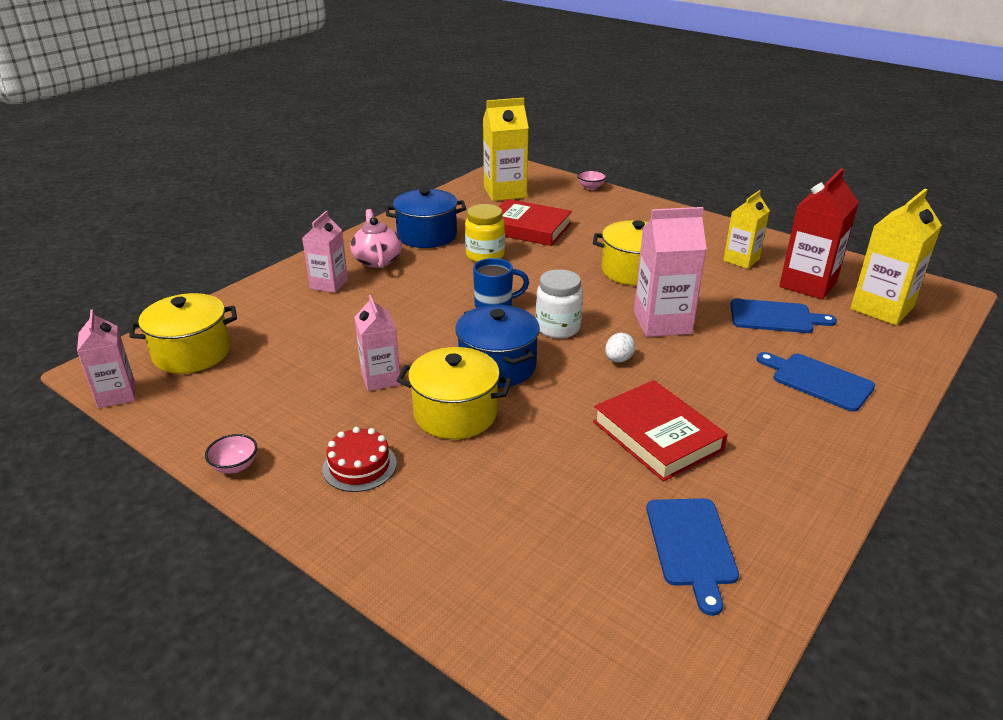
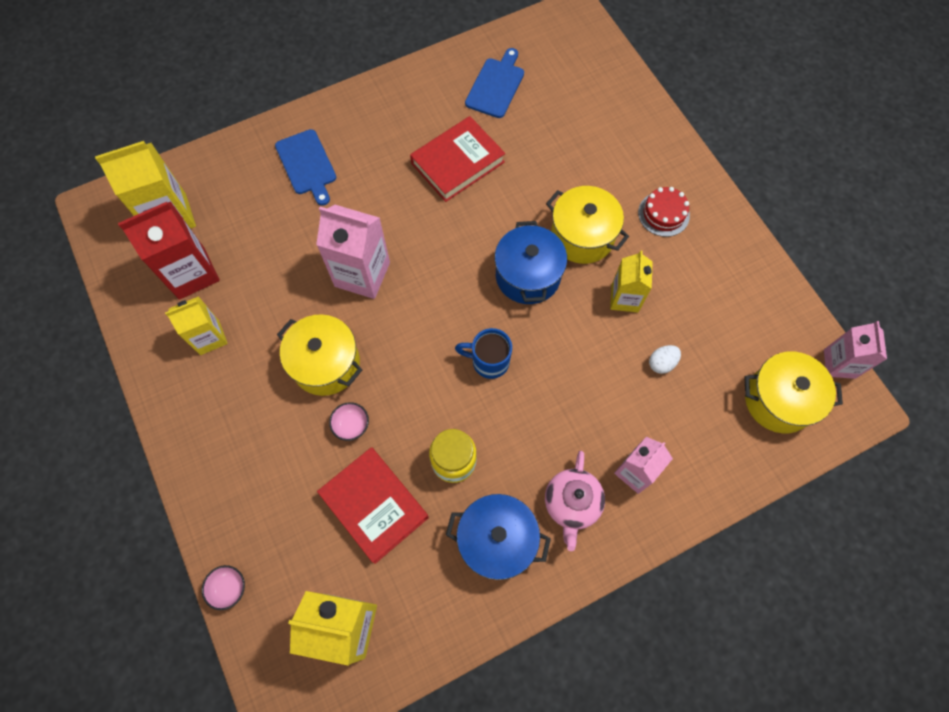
camera: 155 degrees left, 35 degrees up
(235, 466) = (747, 246): pink bowl -> pink bowl (351, 425)
(380, 378) = (624, 298): pink carton -> yellow carton
(558, 328) = (452, 304): white jar -> none
(618, 359) = (430, 245): white egg -> white egg (661, 363)
(657, 436) = (457, 163): red book -> red book turned 60 degrees clockwise
(775, 317) = (265, 242): blue cutting board -> none

